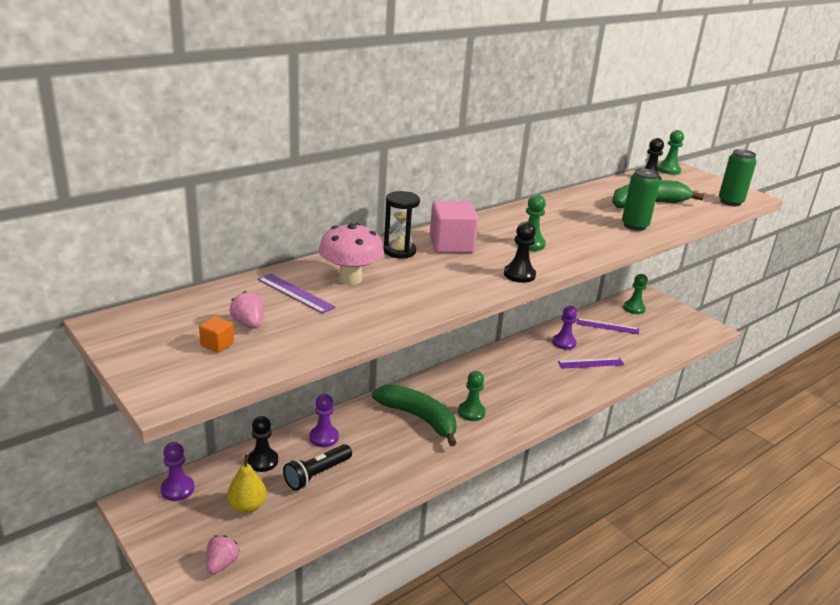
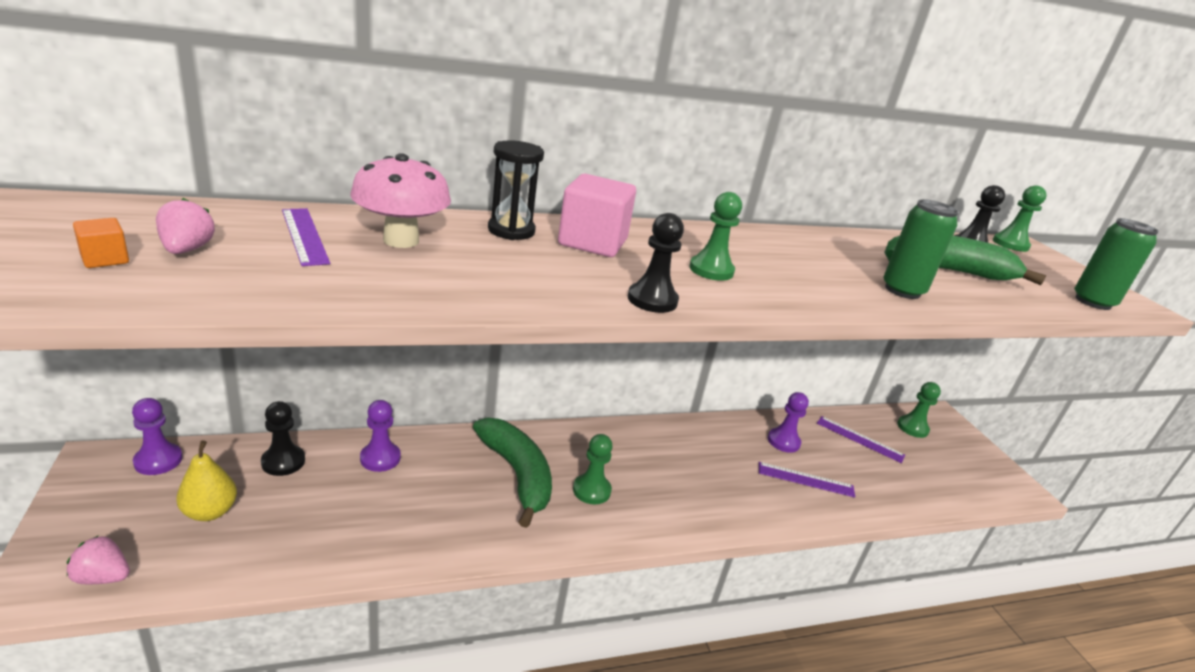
camera: 20 degrees right, 0 degrees up
(221, 564) = (102, 577): pink strawberry -> pink strawberry turned 120 degrees counterclockwise
(317, 474) = (329, 502): black flashlight -> none

